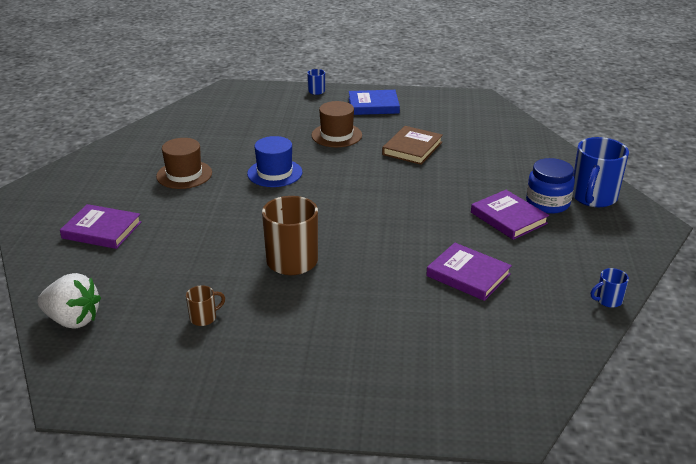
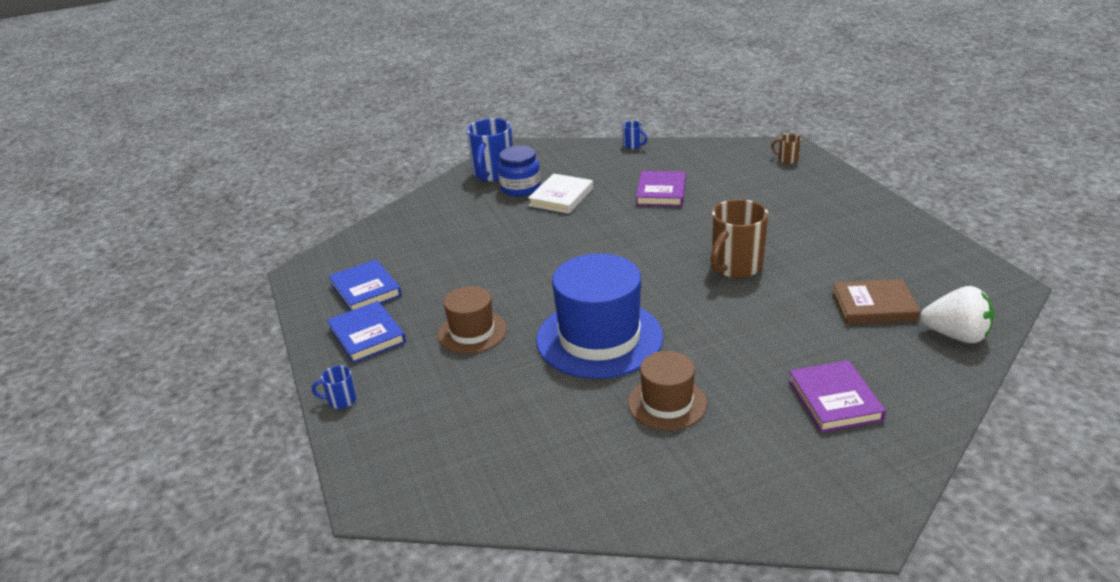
camera: 115 degrees left, 0 degrees up
(73, 320) = (956, 335): white strawberry -> white strawberry turned 120 degrees clockwise
(204, 318) = (856, 274): brown mug -> brown mug (787, 159)
(274, 173) = (599, 338): blue hat -> blue hat, size x1.78
(412, 148) = (468, 274): brown book -> brown book (874, 306)
(430, 113) = (366, 290): none -> blue book
(508, 218) = (561, 197): purple book -> white book
(593, 197) = (493, 174): blue mug -> blue mug turned 105 degrees clockwise

